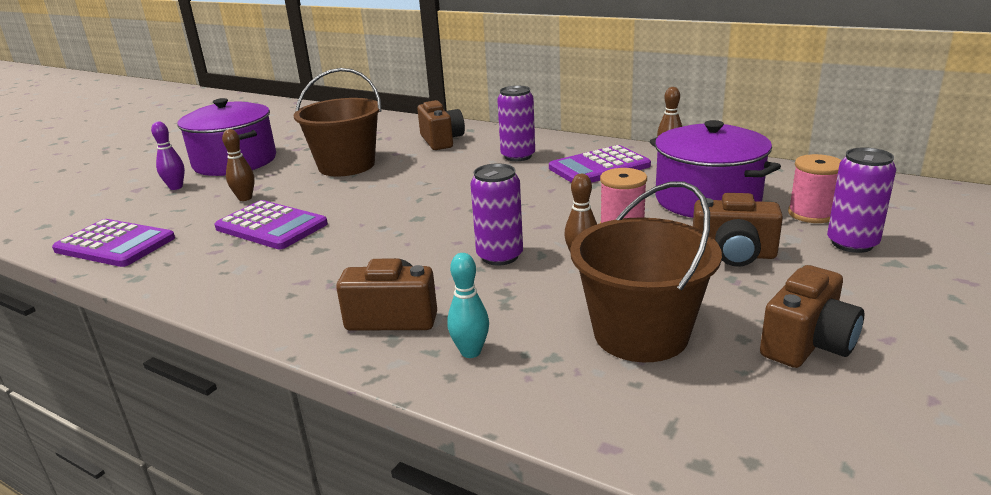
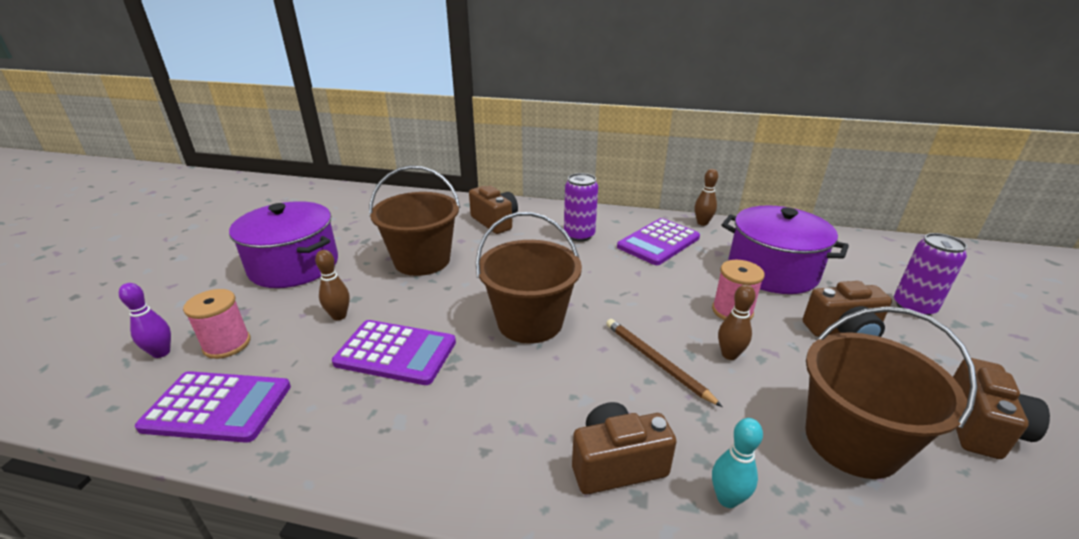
camera: 20 degrees left, 5 degrees up
(176, 187) = (245, 308): purple bowling pin -> purple bowling pin (161, 353)
(406, 217) = (530, 322): none -> brown bucket
(500, 256) = (656, 362): purple can -> brown pencil
(811, 214) = (859, 278): pink spool -> pink spool (227, 344)

